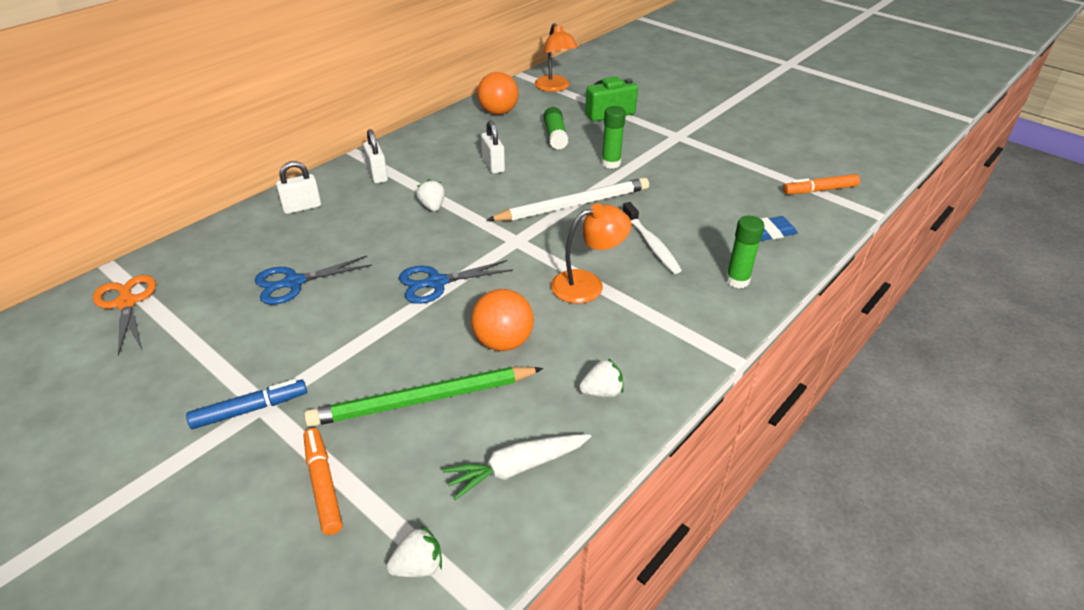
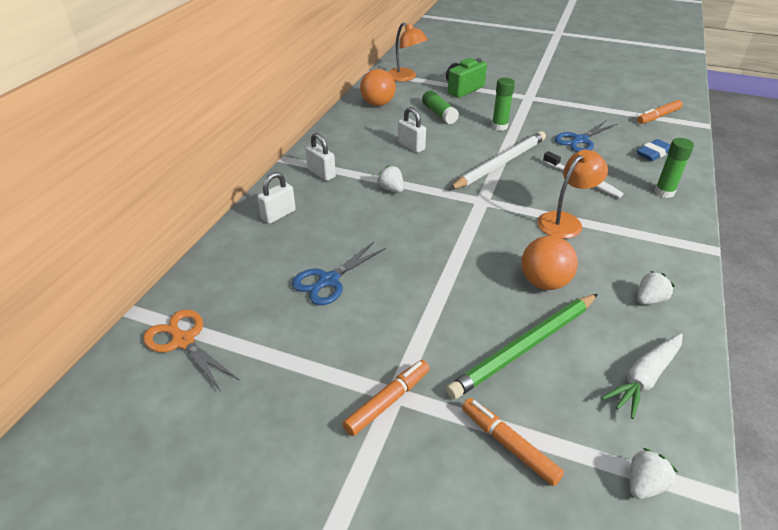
camera: 20 degrees left, 0 degrees up
(250, 409) = (388, 401): blue marker -> orange marker
(436, 283) = (449, 249): blue scissors -> blue scissors (580, 140)

